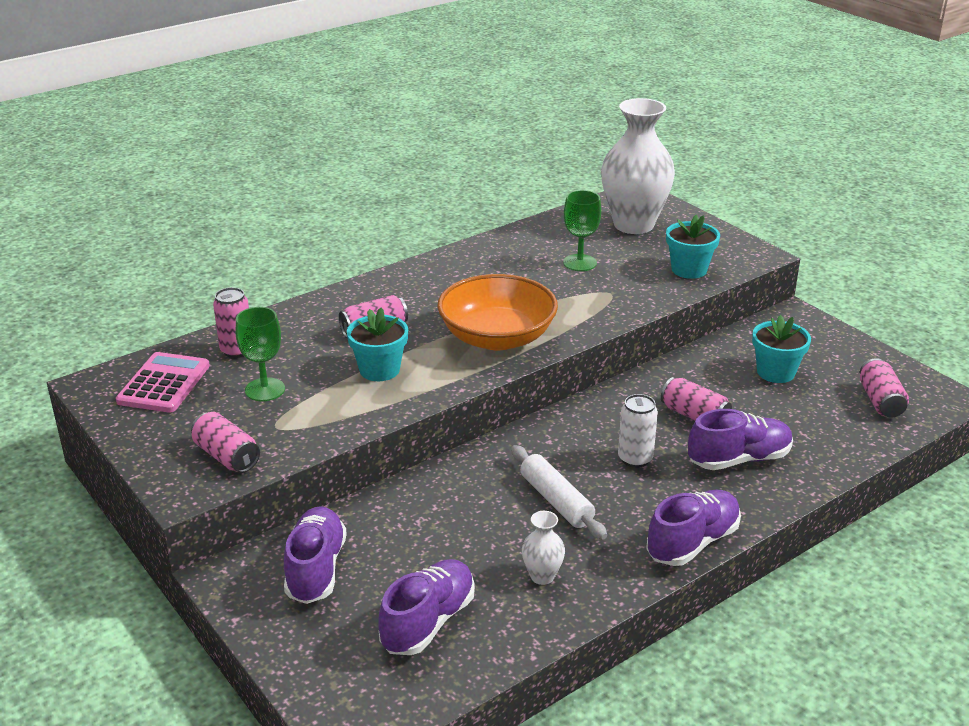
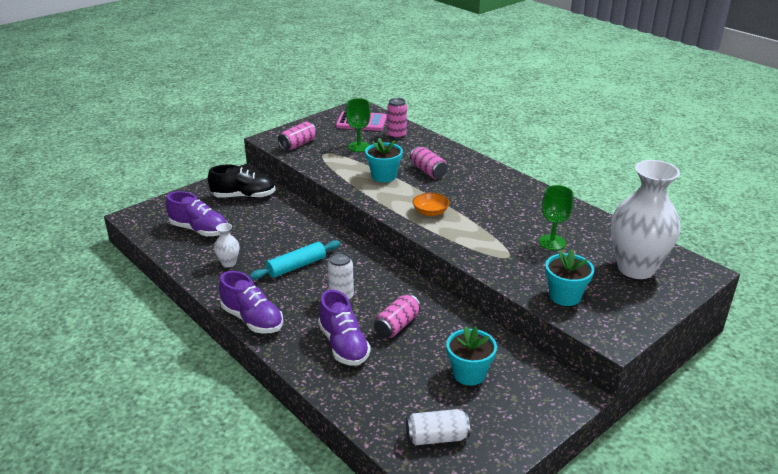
camera: 85 degrees right, 0 degrees up
(316, 569) = (244, 196): purple shoe -> black shoe
(497, 337) = (430, 212): orange bowl -> orange bowl, size x0.45
(556, 501) = (296, 266): white rolling pin -> turquoise rolling pin
(880, 401) = (437, 437): pink can -> white can

